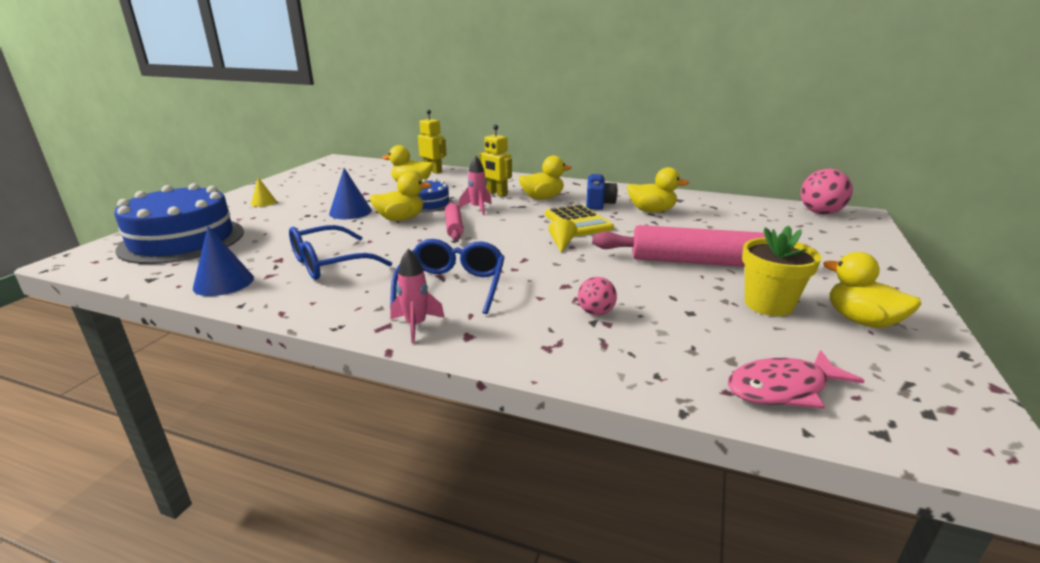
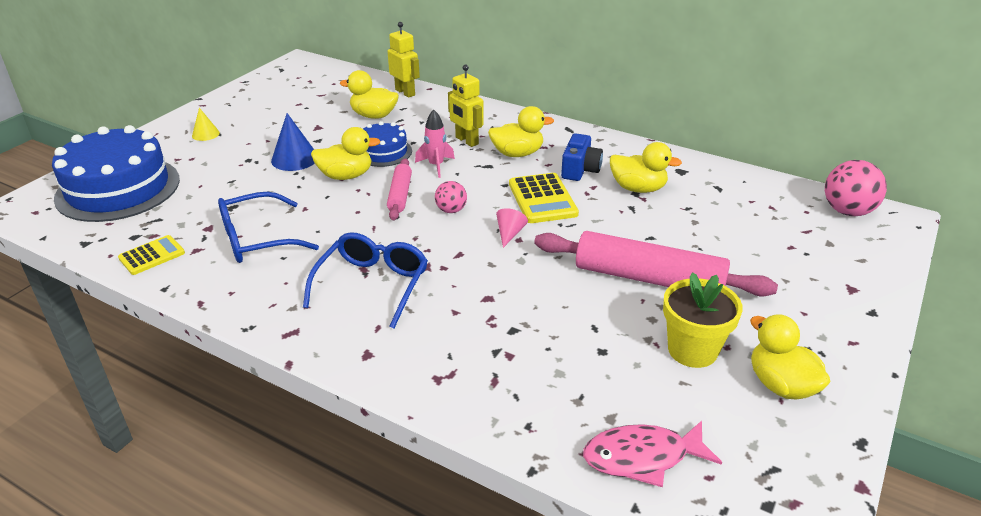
camera: 10 degrees right, 10 degrees up
(223, 282) = (152, 256): blue cone -> yellow calculator
(416, 326) = (321, 335): pink rocket -> none
(562, 243) = (509, 234): yellow cone -> pink cone
(595, 312) = (503, 339): pink ball -> pink ball (451, 210)

